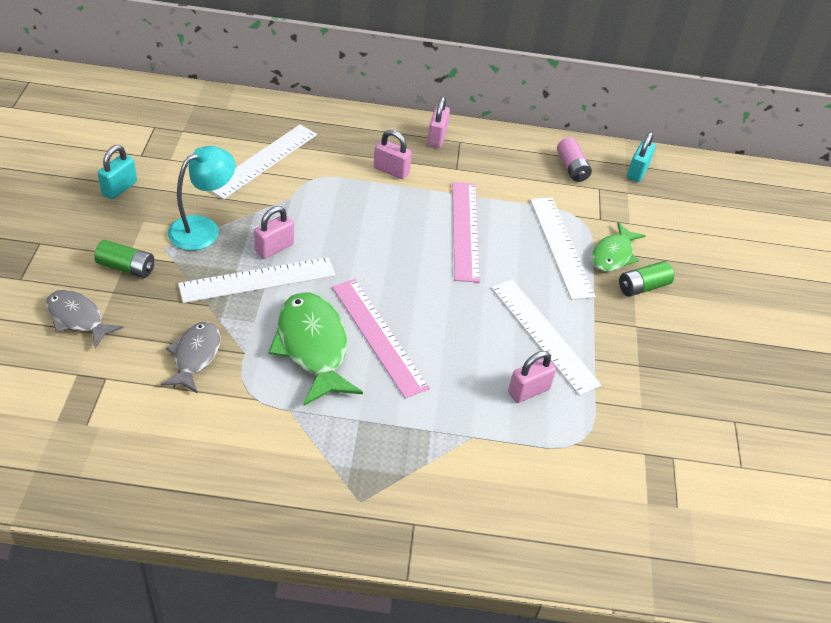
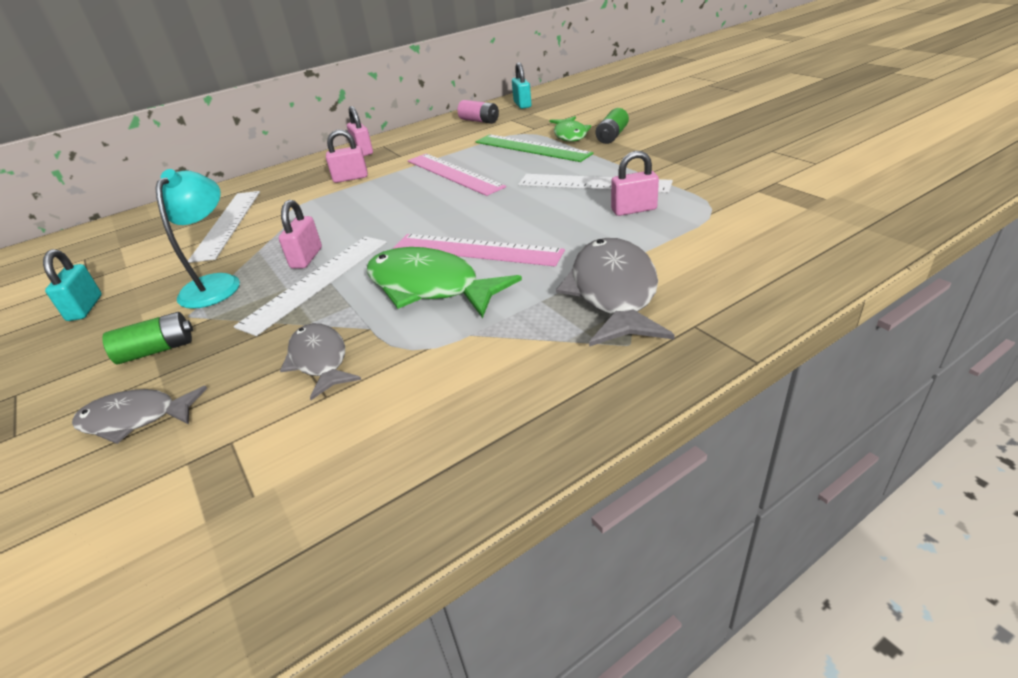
camera: 30 degrees left, 10 degrees down
(406, 455) = (613, 293): none -> grey fish
(528, 391) = (634, 210): pink padlock -> pink padlock turned 60 degrees clockwise
(561, 246) = (531, 148): white ruler -> green ruler

